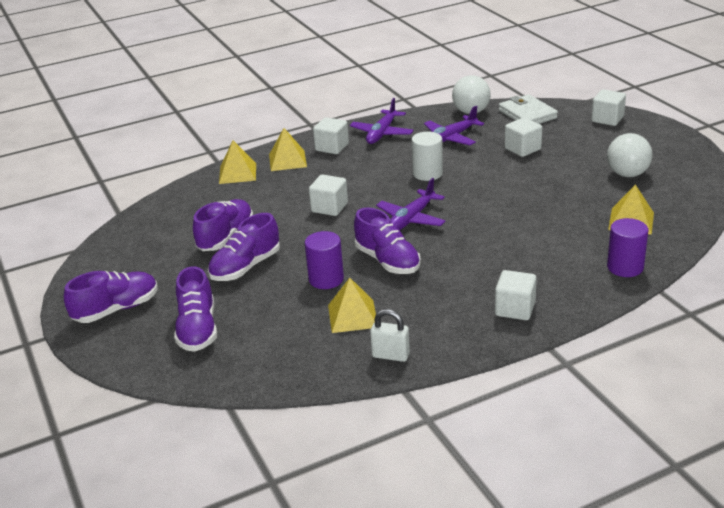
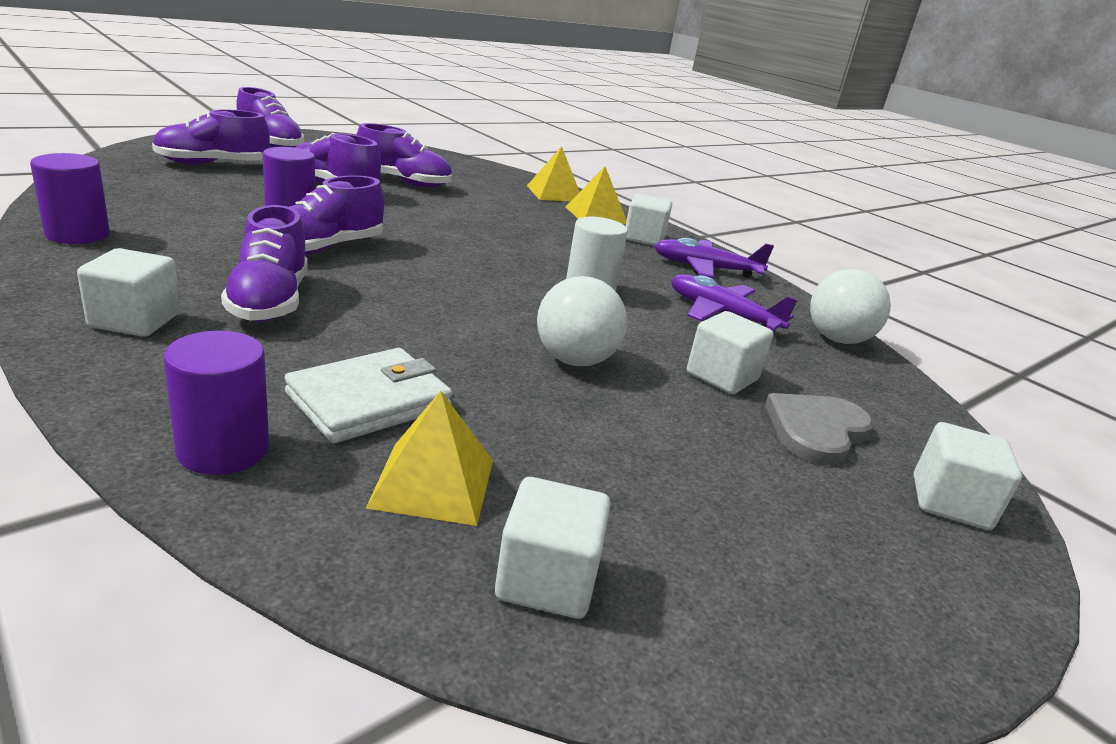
camera: 70 degrees right, 5 degrees down
(329, 207) = (475, 228): white cube -> white cube (546, 580)
(352, 316) = (193, 222): yellow pyramid -> none
(390, 355) = (77, 234): white padlock -> purple cylinder
(411, 219) = (443, 269): purple plane -> none
(477, 272) = (270, 301): none -> purple shoe
(527, 114) = (878, 394): white wallet -> white wallet (369, 401)
(564, 135) = (816, 430): none -> grey heart
(627, 174) = (669, 503): white ball -> white ball (574, 360)

